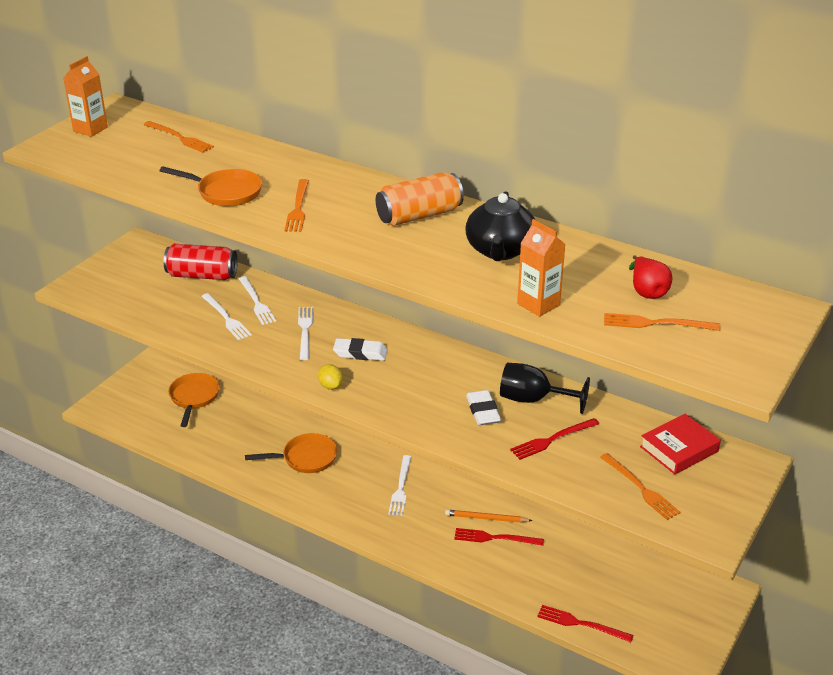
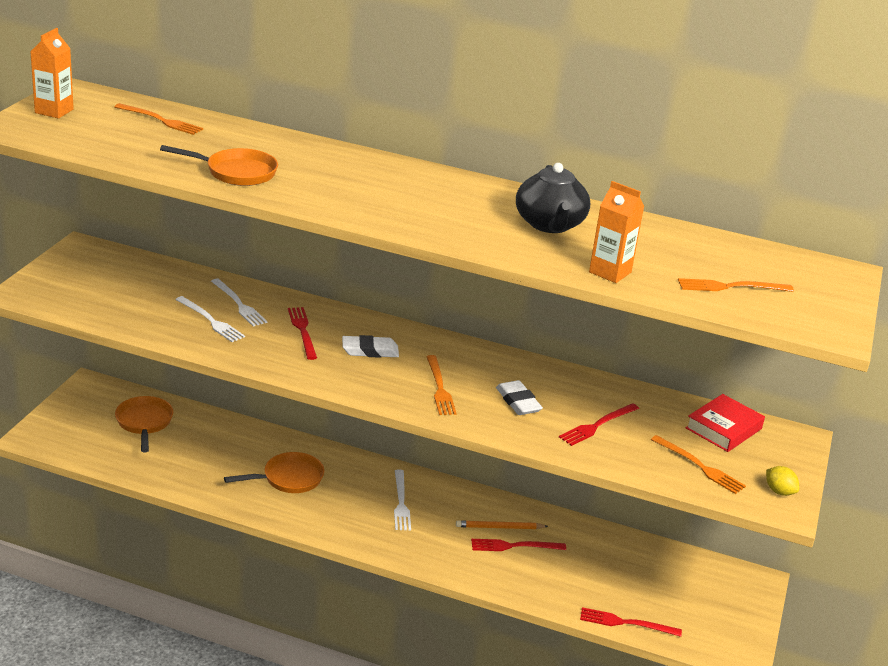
camera: 15 degrees left, 5 degrees down
(202, 275) = (168, 279): red can -> none
(298, 208) = (322, 187): orange fork -> orange fork (439, 388)
(305, 331) = (302, 331): white fork -> red fork
(330, 386) = (349, 384): yellow lemon -> yellow lemon (779, 491)
(419, 215) = (453, 193): orange can -> none
(533, 400) = (565, 389): black goblet -> none
(647, 291) = (709, 259): red pear -> none

